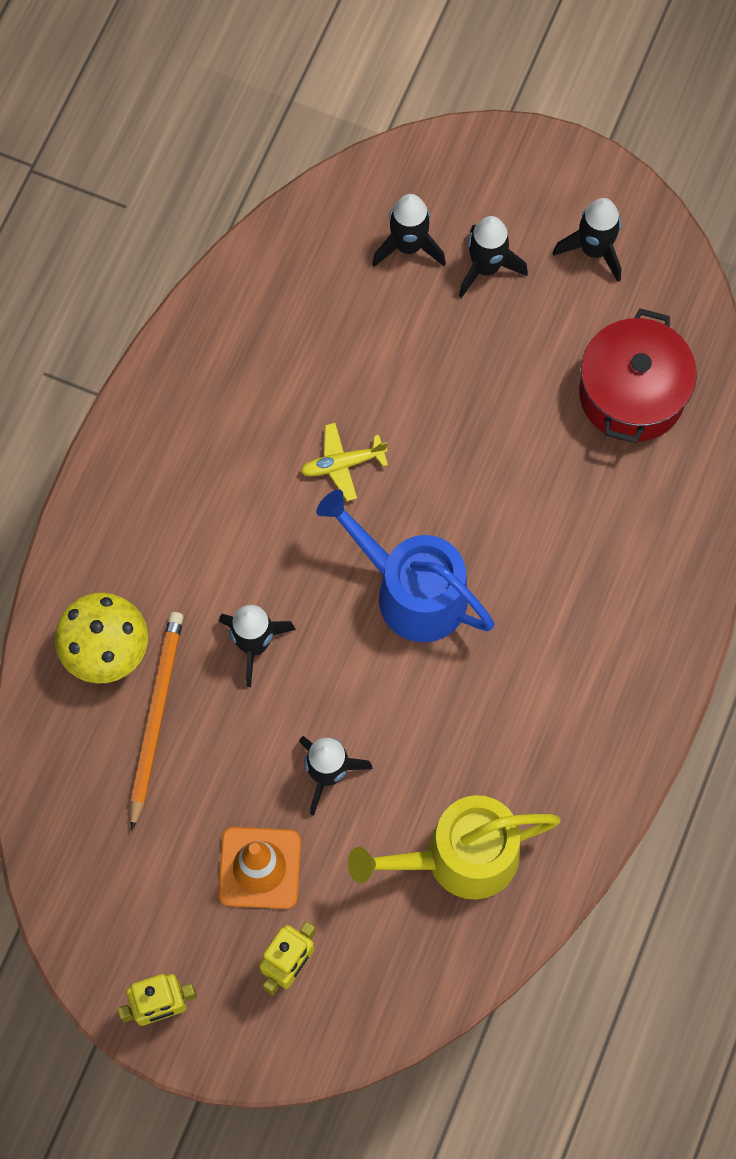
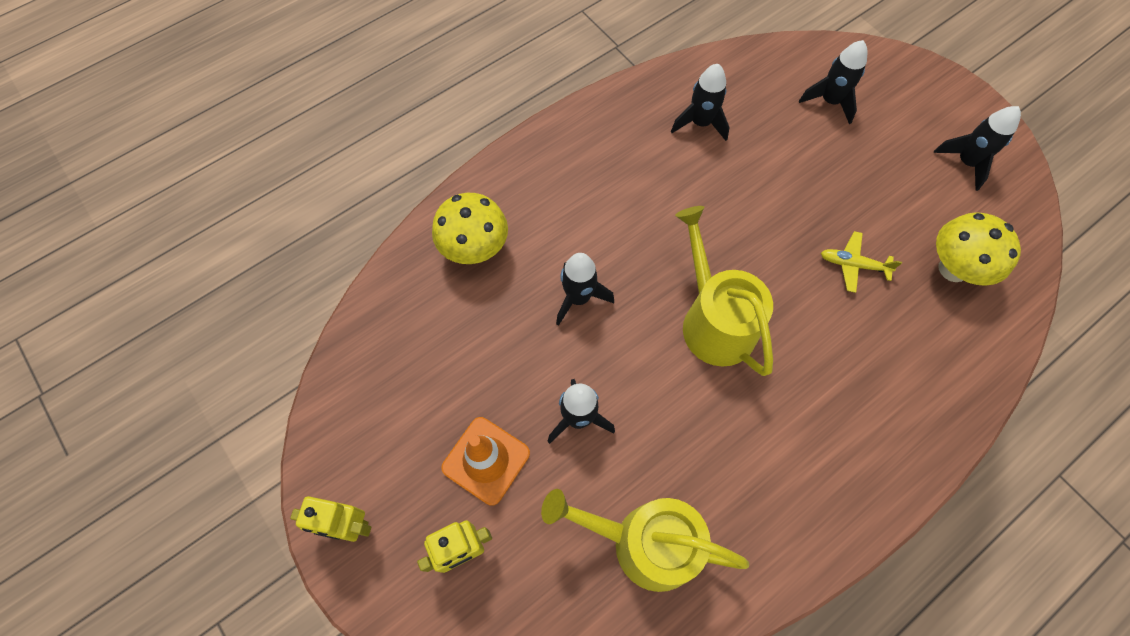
camera: 30 degrees right, 5 degrees down
(156, 716) = (480, 309): orange pencil -> none
(342, 464) = (709, 211): yellow plane -> yellow plane (853, 265)
(412, 591) = (714, 321): blue watering can -> yellow watering can
(486, 268) = (879, 138): black rocket -> black rocket (700, 123)
(632, 394) = (953, 269): red pot -> yellow mushroom

